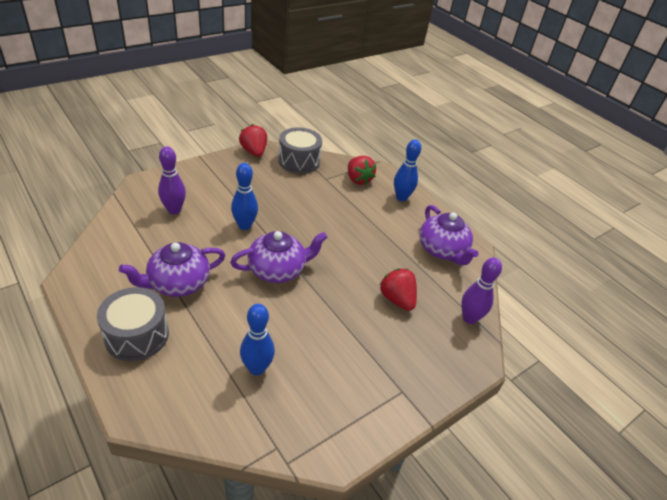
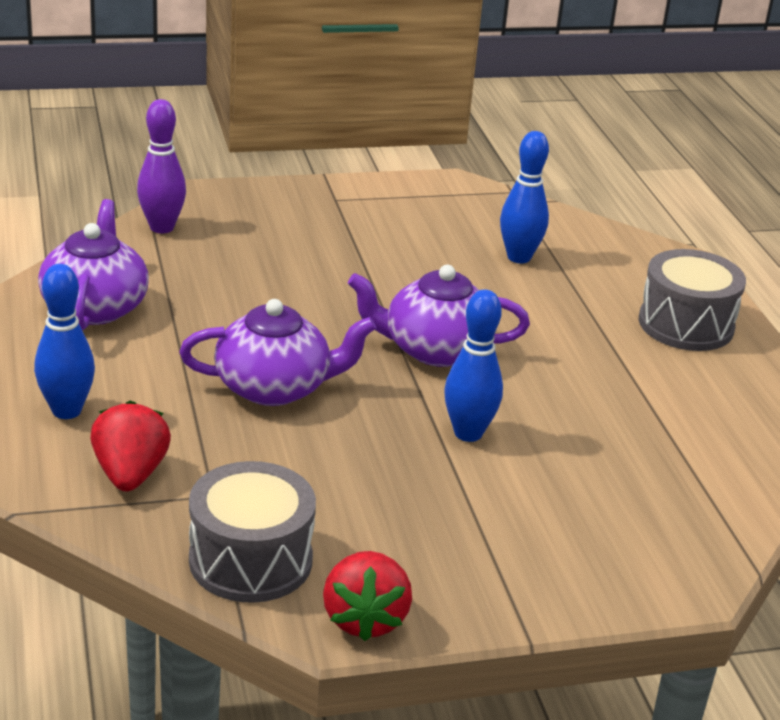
camera: 155 degrees left, 10 degrees down
(174, 210) = (615, 498): purple bowling pin -> none
(178, 283) = (619, 370): purple teapot -> purple teapot (275, 387)
(397, 299) = (255, 270): red strawberry -> none

